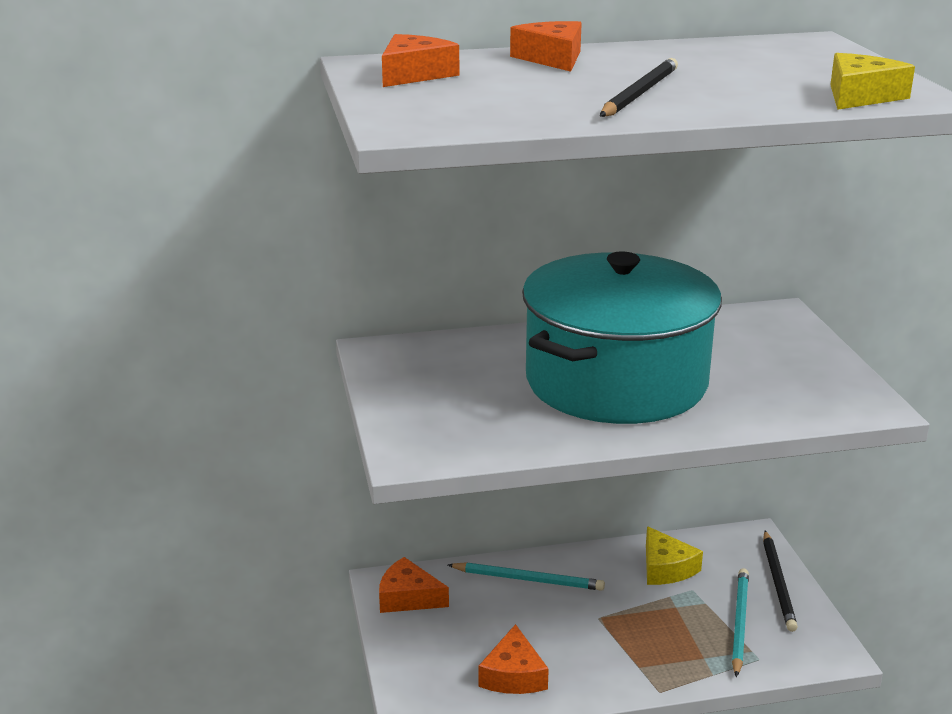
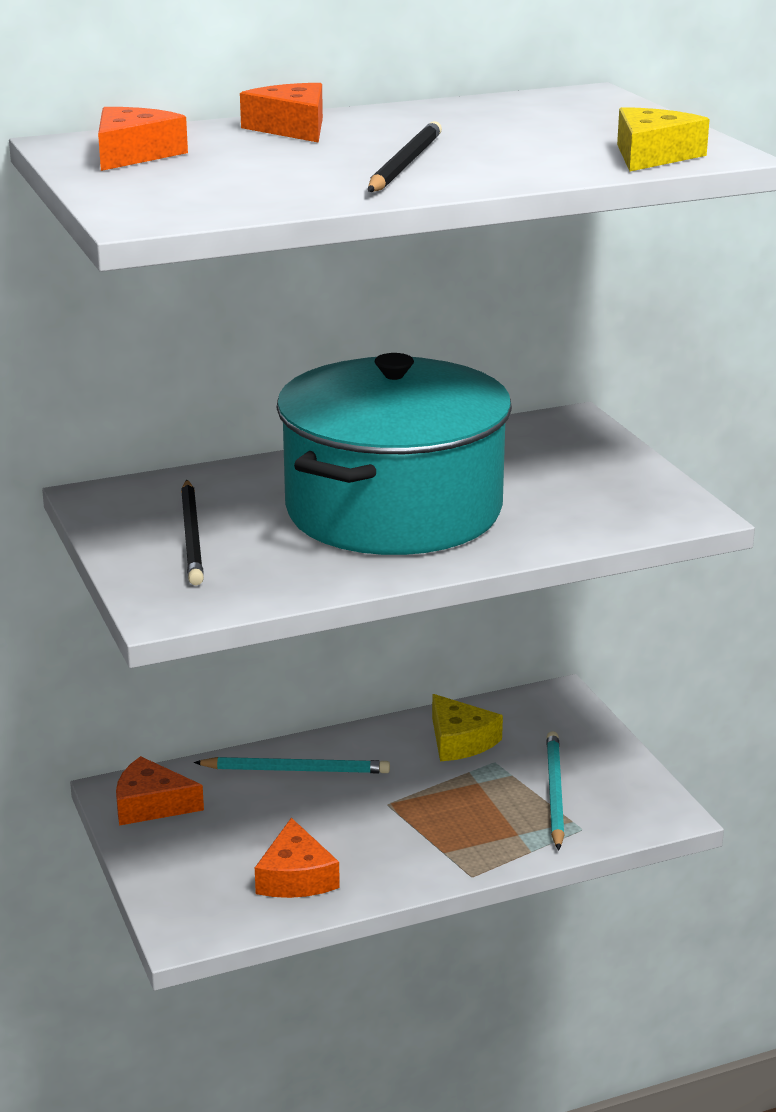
camera: 10 degrees left, 0 degrees up
(778, 583) = (594, 745): black pencil -> black pencil (192, 536)

